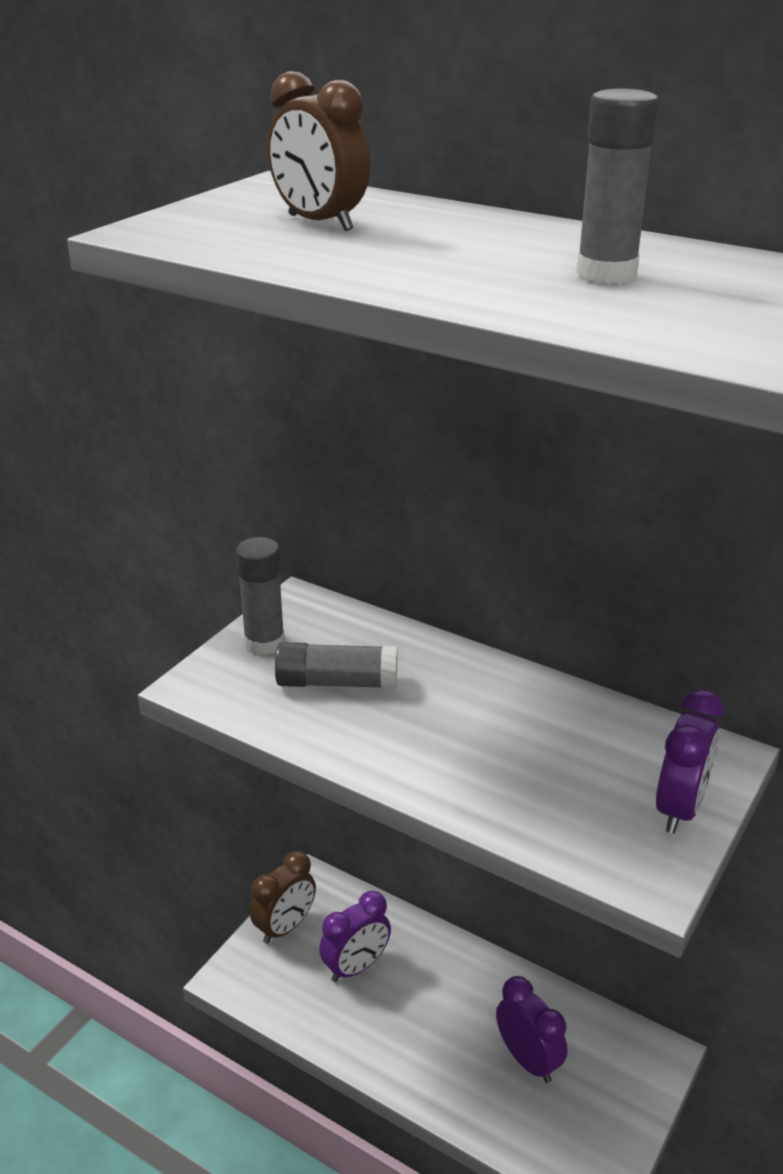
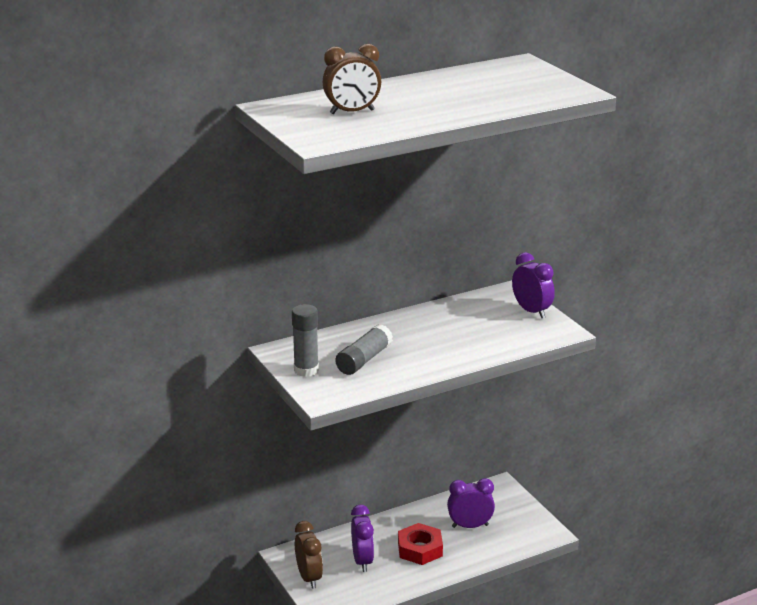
camera: 60 degrees left, 5 degrees down
(427, 1021) = (420, 549): none -> red nut
(606, 273) = (483, 87): grey glue stick -> none

